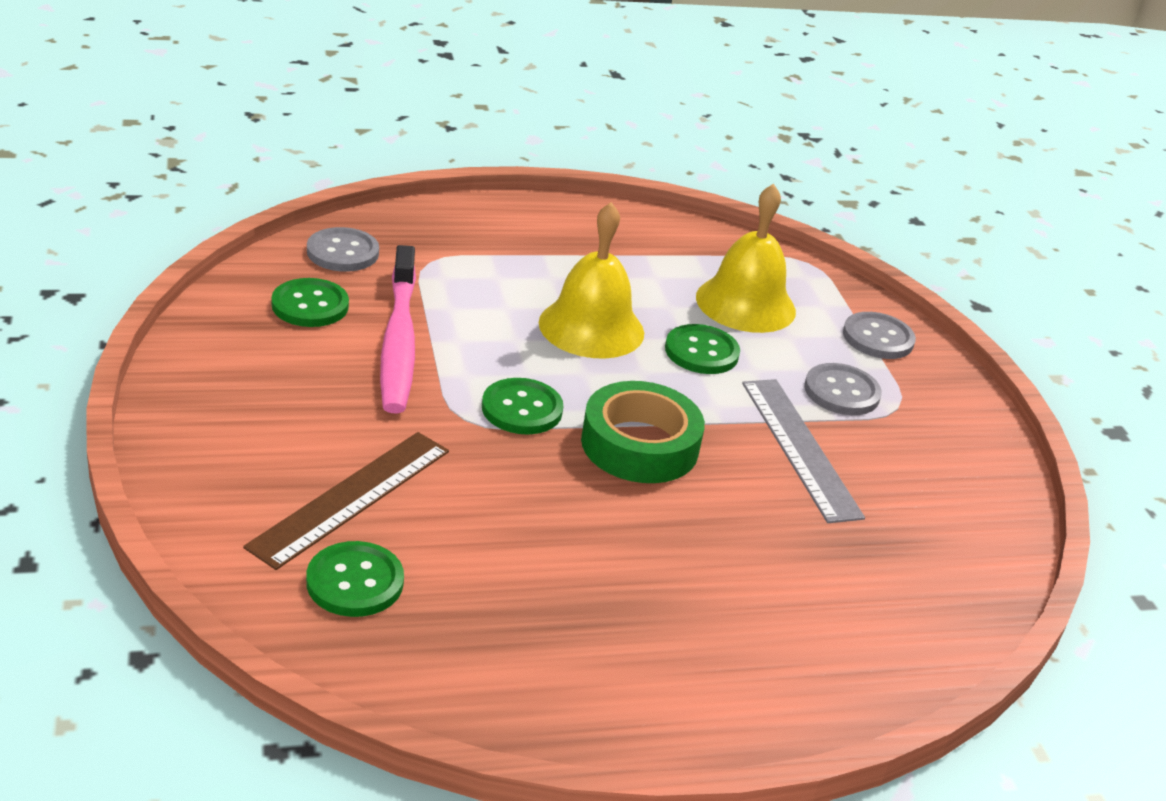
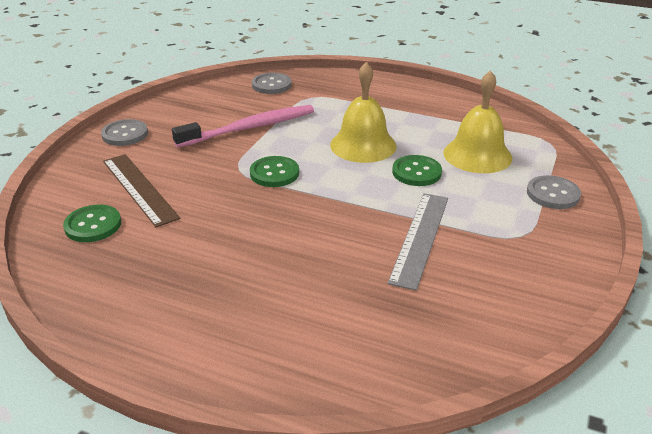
camera: 40 degrees right, 0 degrees up
(310, 305) = (227, 103): green button -> none
(351, 497) = (139, 188): brown ruler -> brown ruler turned 75 degrees clockwise
(398, 341) = (250, 128): pink toothbrush -> pink toothbrush turned 150 degrees counterclockwise
(639, 445) = (319, 208): green tape -> none
(841, 392) = (488, 216): grey button -> grey button (125, 134)

